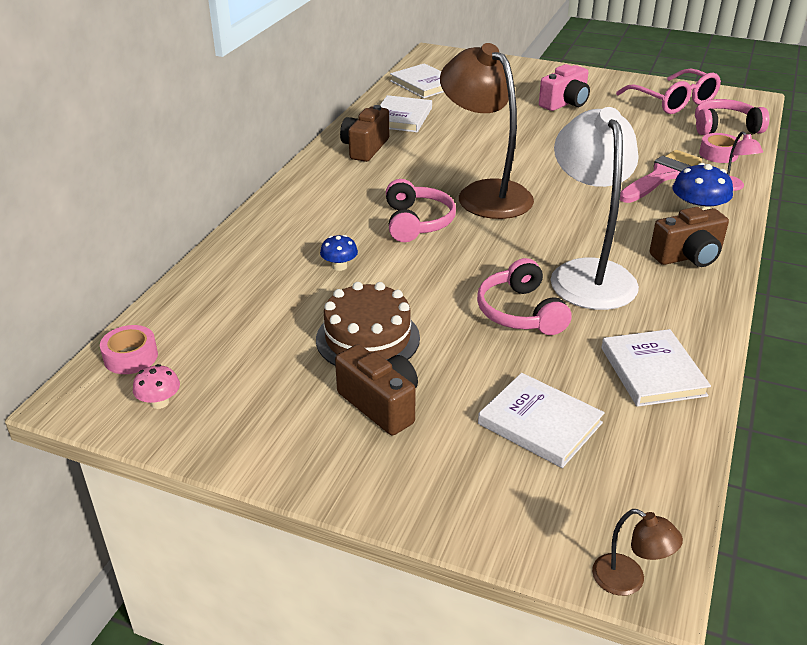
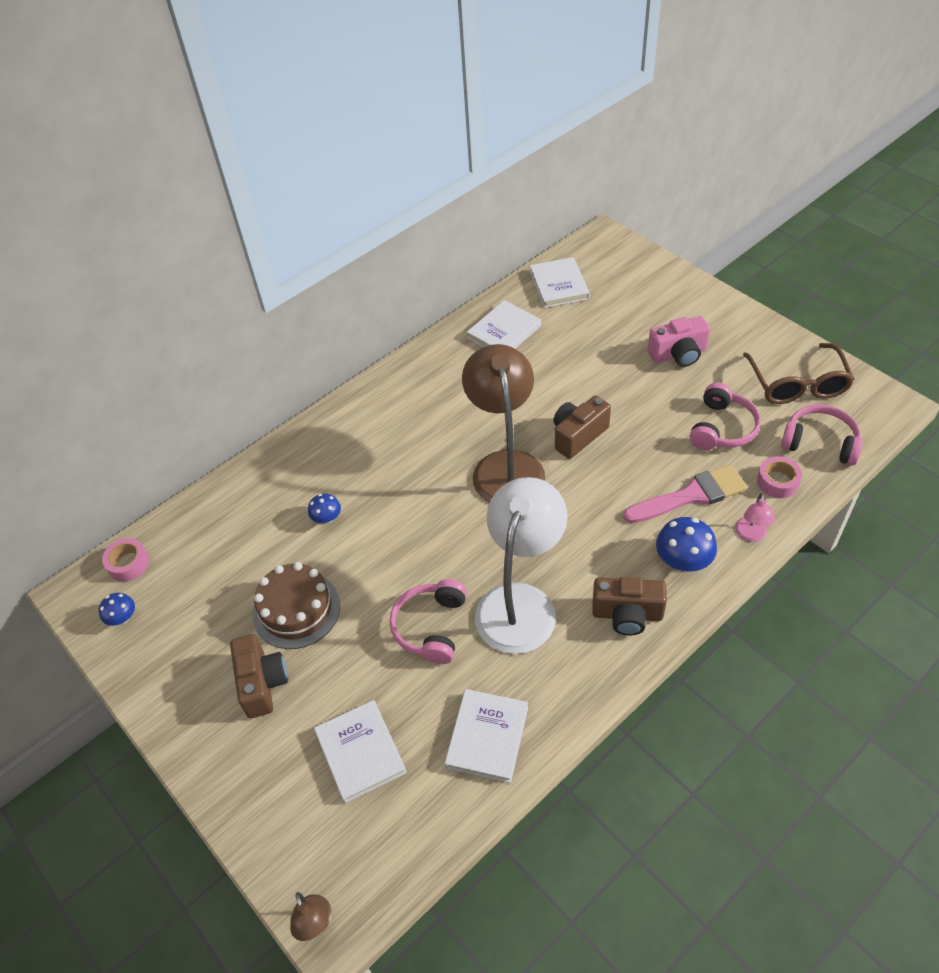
camera: 30 degrees right, 15 degrees up
(159, 402) = (122, 618): pink mushroom -> blue mushroom
(365, 148) = (443, 368): brown camera -> brown camera (578, 435)
(417, 222) = (422, 485): pink headphones -> pink headphones (722, 428)
(674, 102) = (797, 384): pink glasses -> brown glasses

